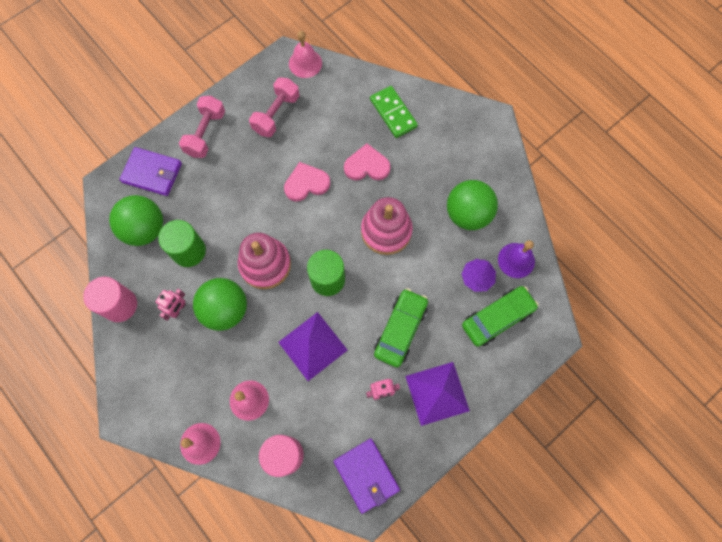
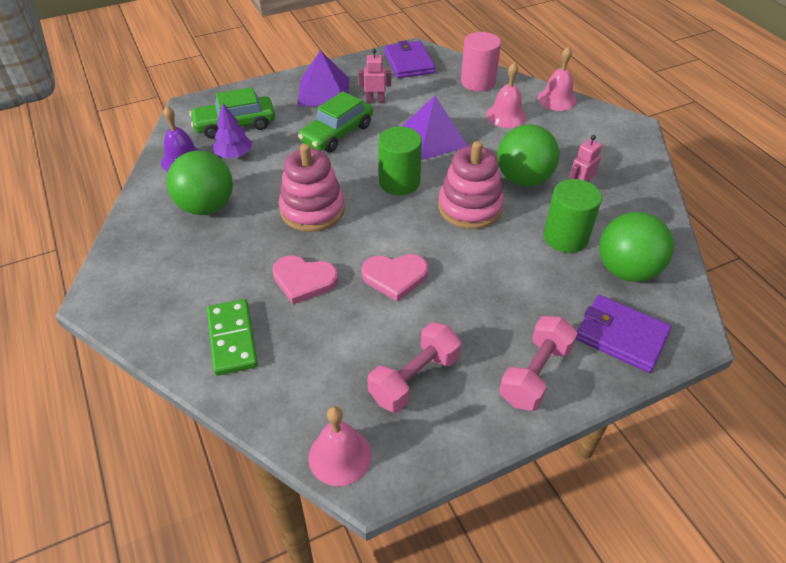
camera: 165 degrees left, 25 degrees down
(120, 305) = (651, 204): pink cylinder -> none

